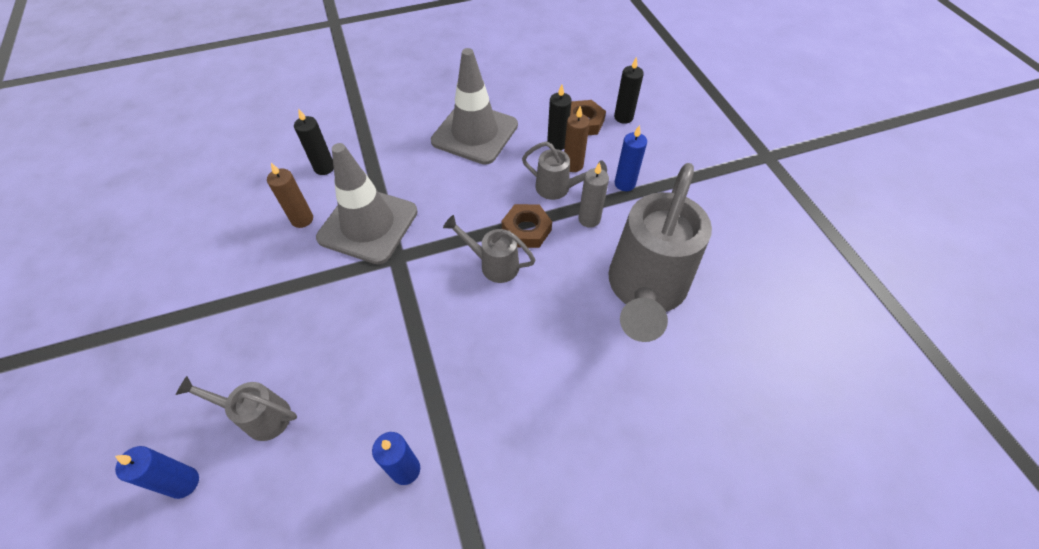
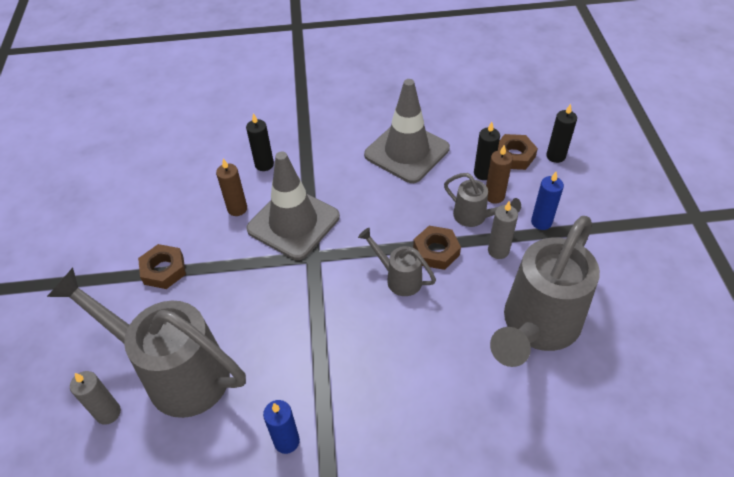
camera: 15 degrees right, 5 degrees down
(184, 483) = (108, 413): blue candle -> grey candle
(227, 301) = (164, 270): none -> brown nut
(259, 416) = (175, 372): grey watering can -> grey watering can, size x2.12

